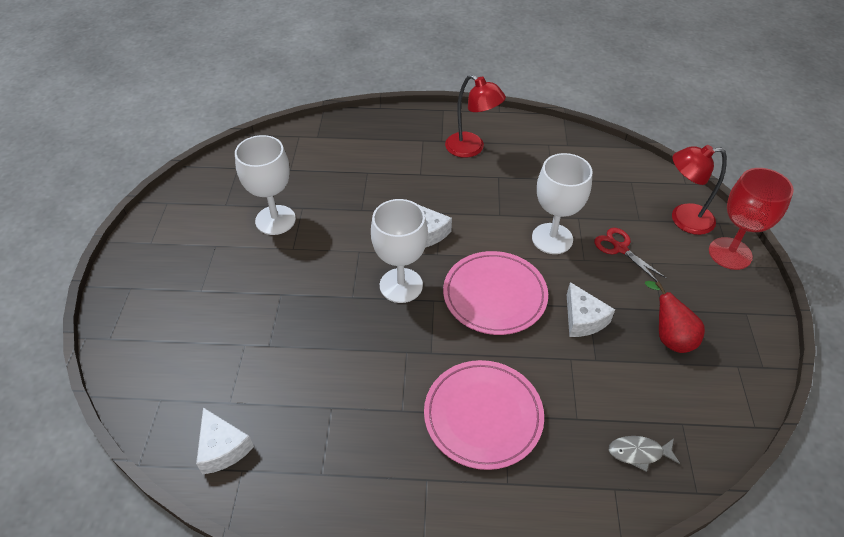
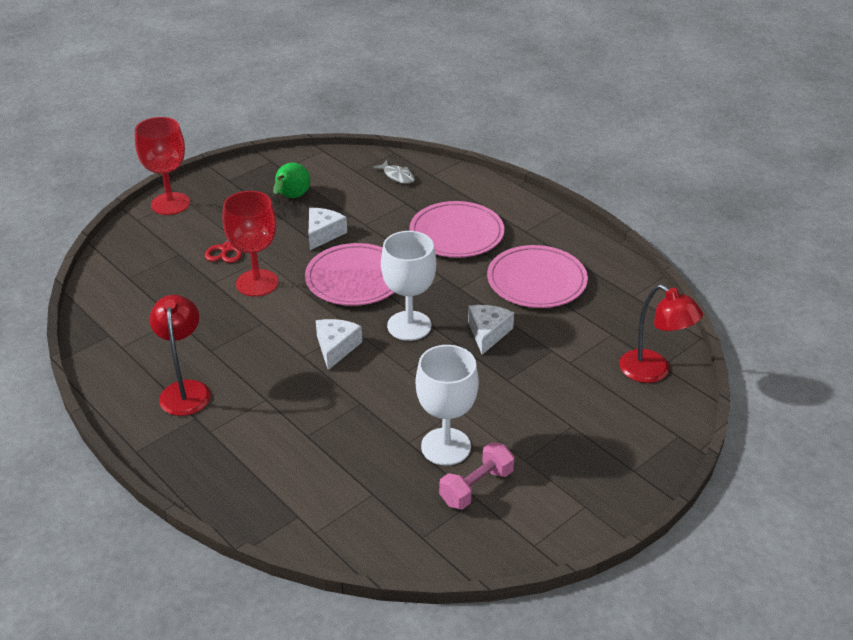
camera: 135 degrees left, 10 degrees down
(223, 448) = (636, 313): white cheese -> white cheese (488, 333)
(231, 210) = (476, 487): none -> pink dumbbell
(349, 414) = (536, 281): none -> pink plate
(552, 238) = (257, 283): white goblet -> red goblet
(669, 337) = (291, 198): red pear -> green pear
(683, 219) = (152, 235): red lamp -> red lamp (653, 372)

